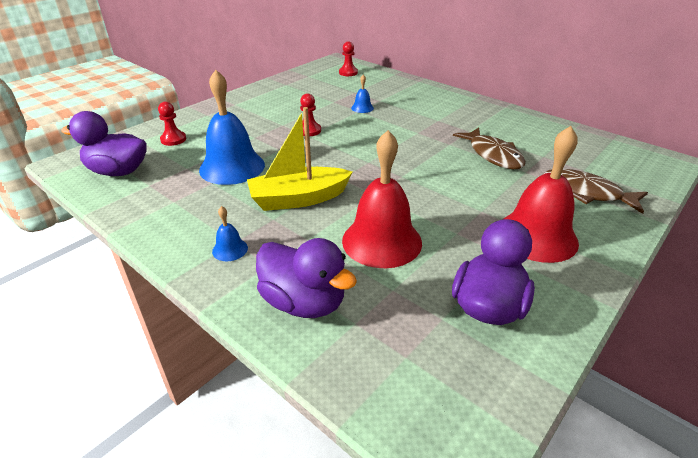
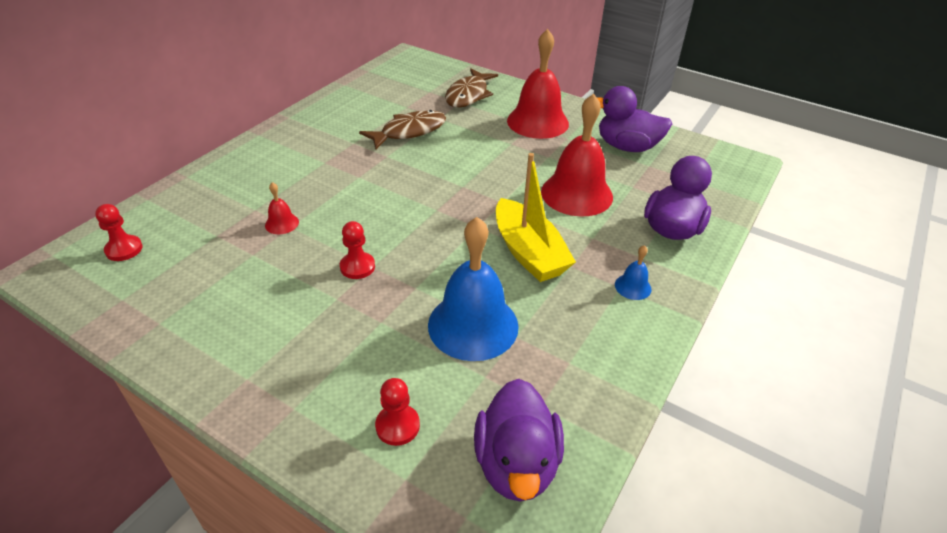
camera: 100 degrees left, 5 degrees up
(362, 108) = (282, 223): blue bell -> red bell

